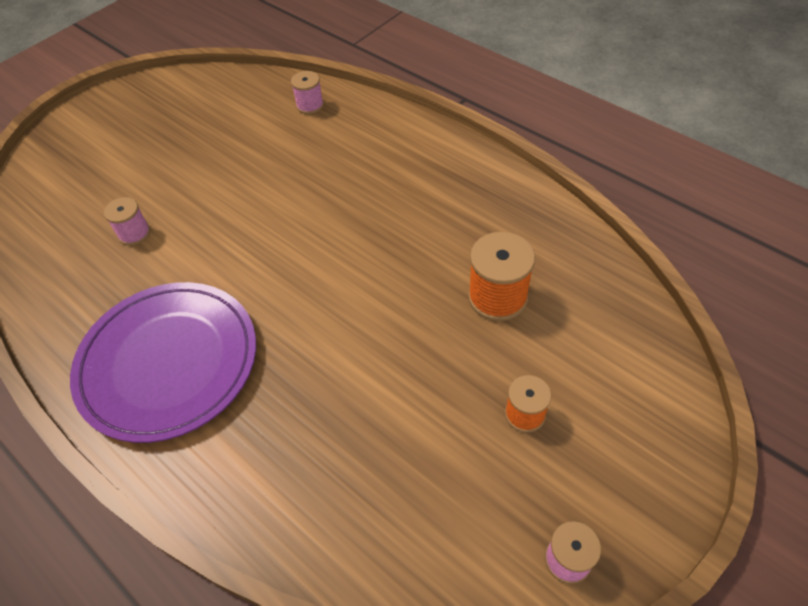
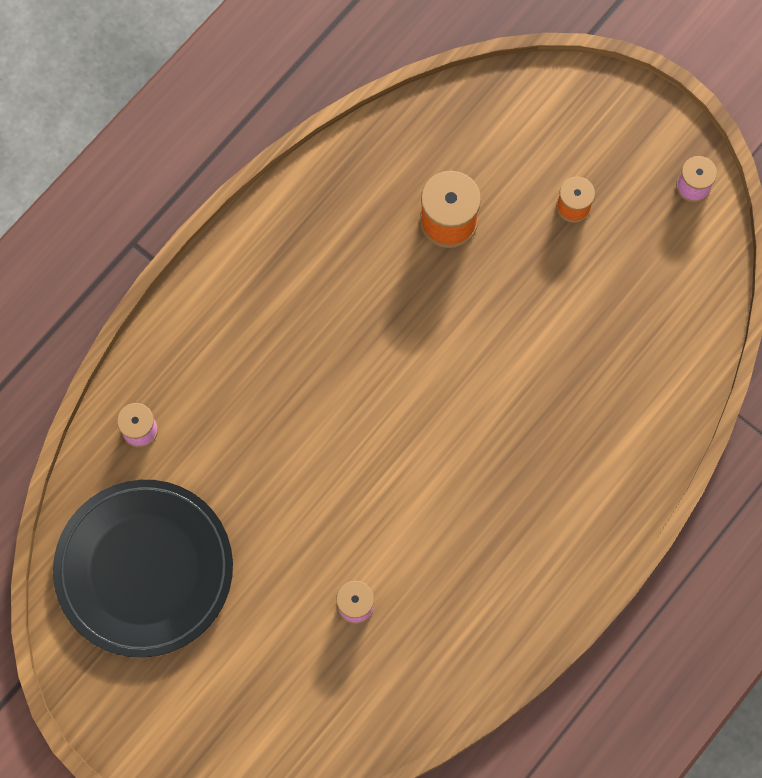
camera: 95 degrees left, 20 degrees up
(168, 363) = (526, 527): purple plate -> none
(202, 113) = (144, 569): none -> black plate

